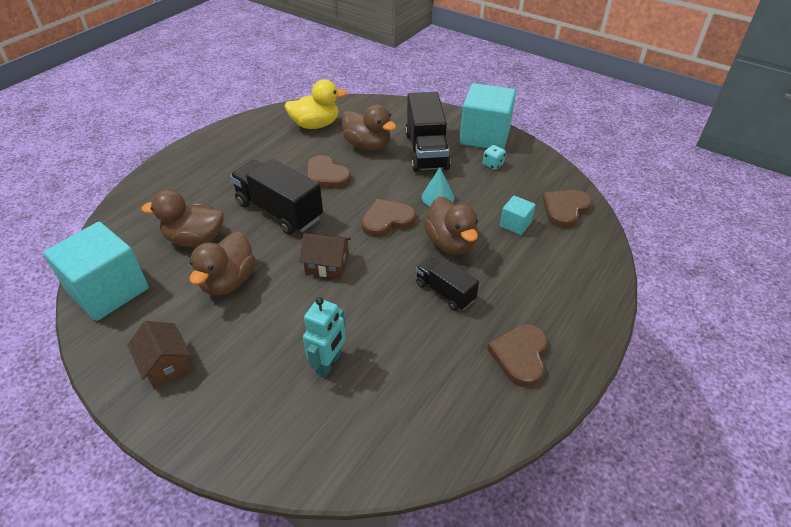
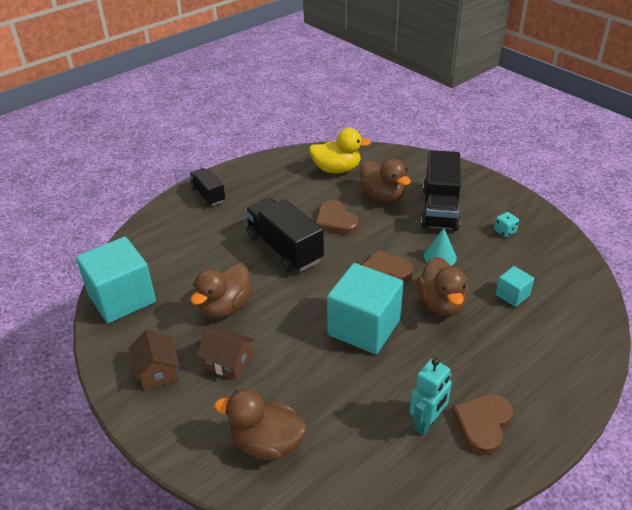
camera: 15 degrees right, 5 degrees down
(195, 239) = (204, 264): brown duck -> brown duck (267, 443)
(327, 264) = (317, 305): brown house -> brown house (228, 361)
(329, 363) = (298, 397): turquoise robot -> turquoise robot (427, 423)
(445, 292) = (424, 350): black truck -> black truck (208, 195)
(485, 136) = (504, 201): turquoise cube -> turquoise cube (364, 327)
(565, 210) = (569, 288): brown heart -> none

